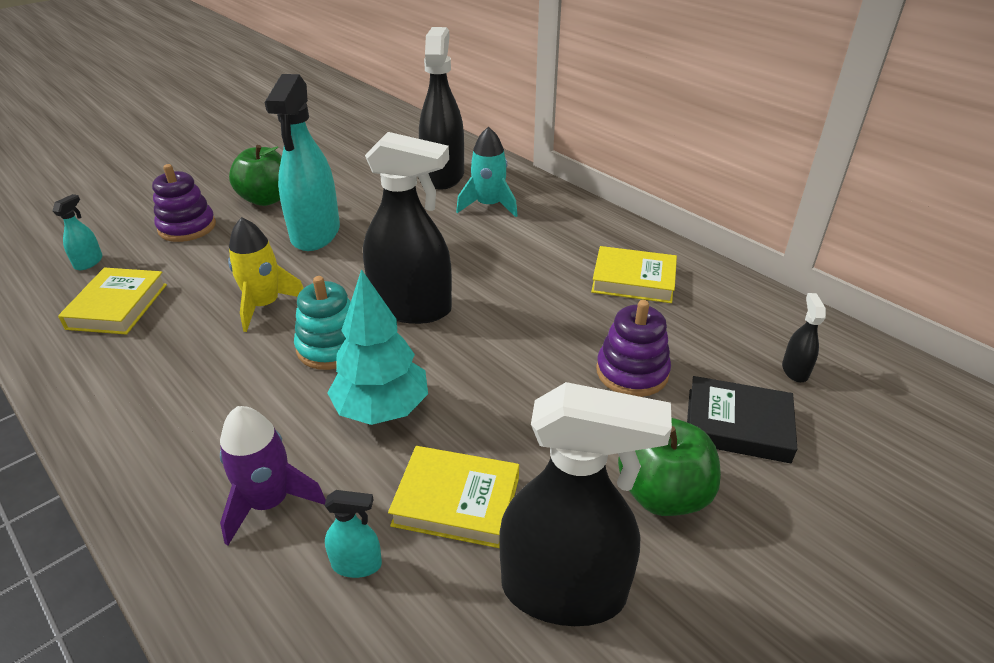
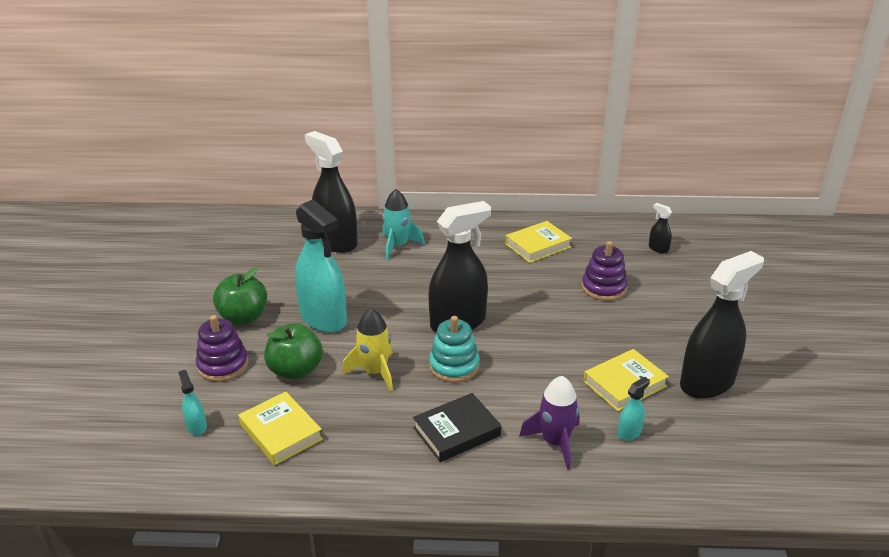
camera: 45 degrees left, 5 degrees down
(382, 409) = (531, 374): turquoise tree -> none
(663, 494) = (686, 327): green apple -> green apple (295, 370)
(737, 425) = (671, 284): black book -> black book (456, 432)

